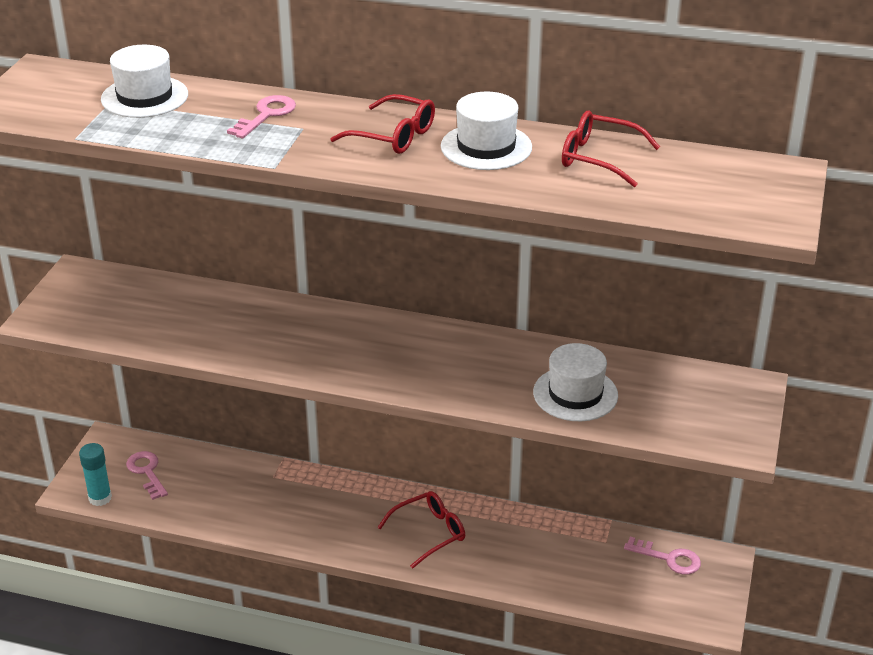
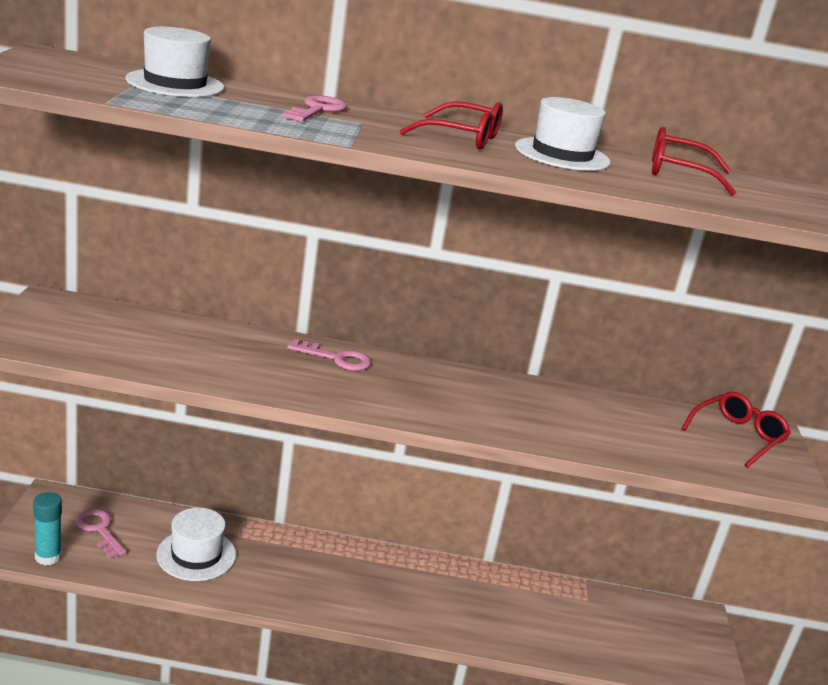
camera: 15 degrees left, 10 degrees down
(429, 533) = (413, 592): red glasses -> red glasses (737, 436)
(575, 394) = (612, 432): white hat -> white hat (196, 555)
(669, 558) = (652, 616): pink key -> pink key (336, 358)

